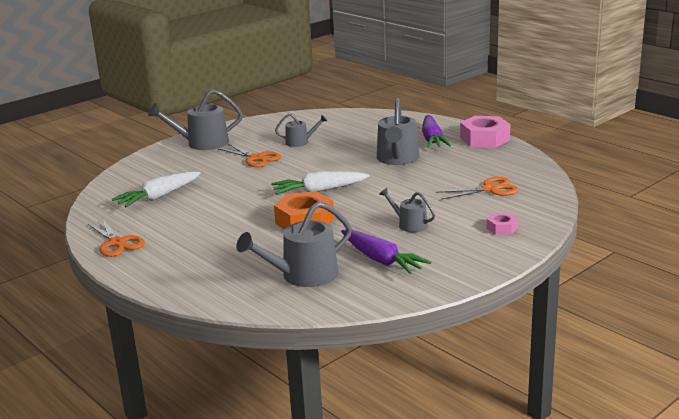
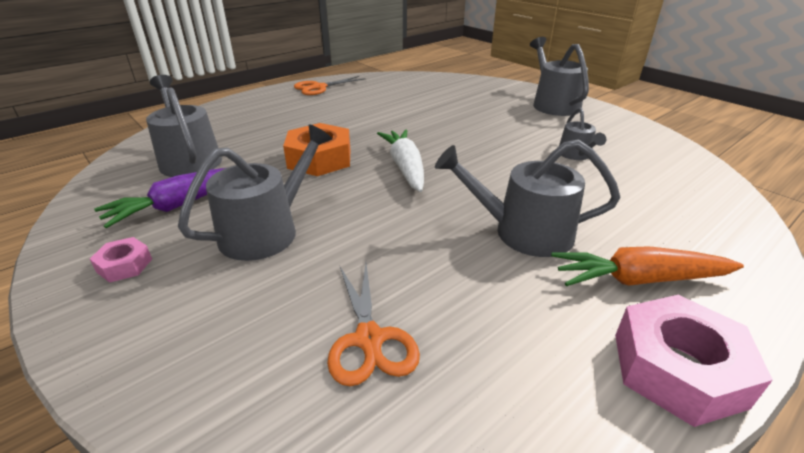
camera: 90 degrees right, 10 degrees up
(159, 196) = (409, 94): white carrot -> none
(256, 158) = (511, 130): orange scissors -> none
(409, 224) = (266, 231): grey watering can -> grey watering can, size x1.77
(432, 139) = (639, 279): purple carrot -> orange carrot
(502, 228) = (189, 333): pink nut -> pink nut (124, 265)

